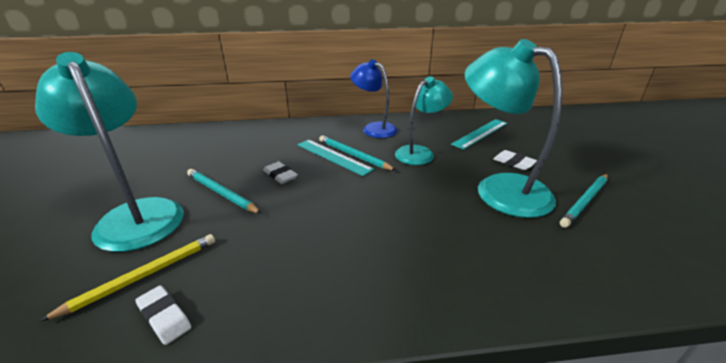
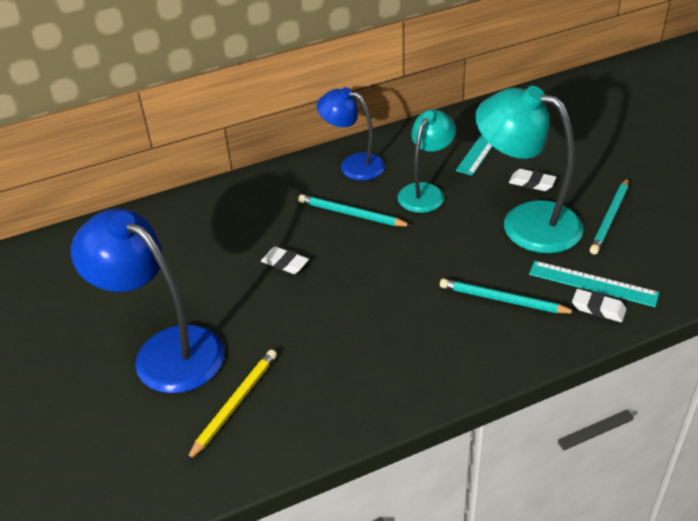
camera: 15 degrees left, 10 degrees up
(136, 215) = (165, 350): turquoise lamp -> blue lamp
(164, 317) = (286, 429): white eraser -> white eraser (598, 308)
(222, 193) = (236, 302): turquoise pencil -> turquoise pencil (503, 300)
(333, 156) = (329, 222): turquoise ruler -> turquoise ruler (592, 283)

